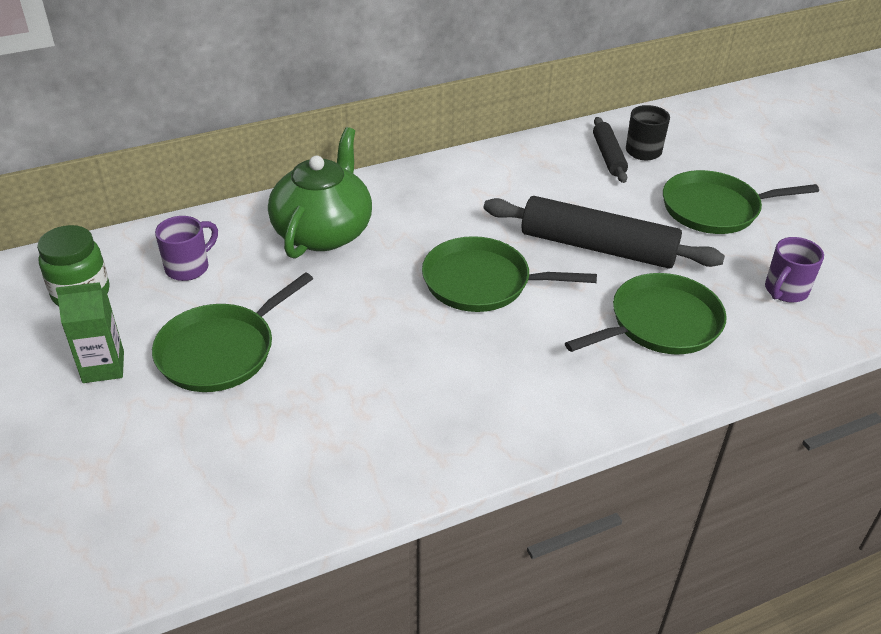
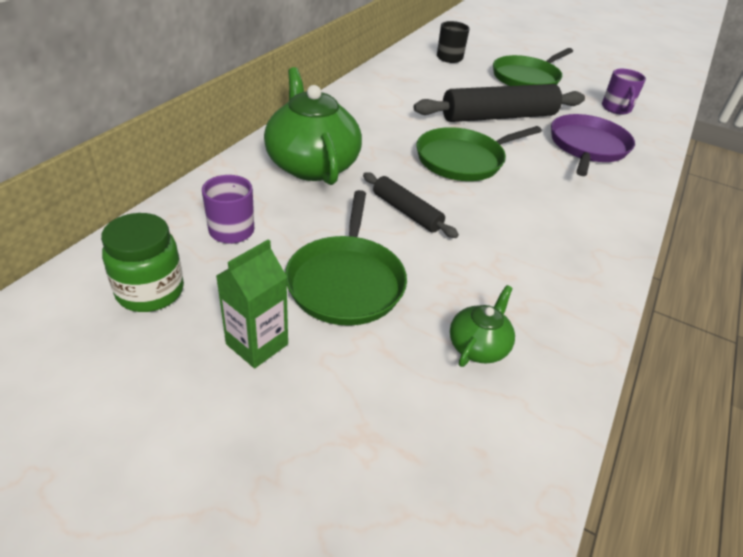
camera: 40 degrees left, 0 degrees up
(255, 455) = (478, 346): none -> green teapot
(608, 156) = (434, 65): black rolling pin -> black rolling pin (406, 212)
(660, 323) = (587, 147): green pan -> purple pan

